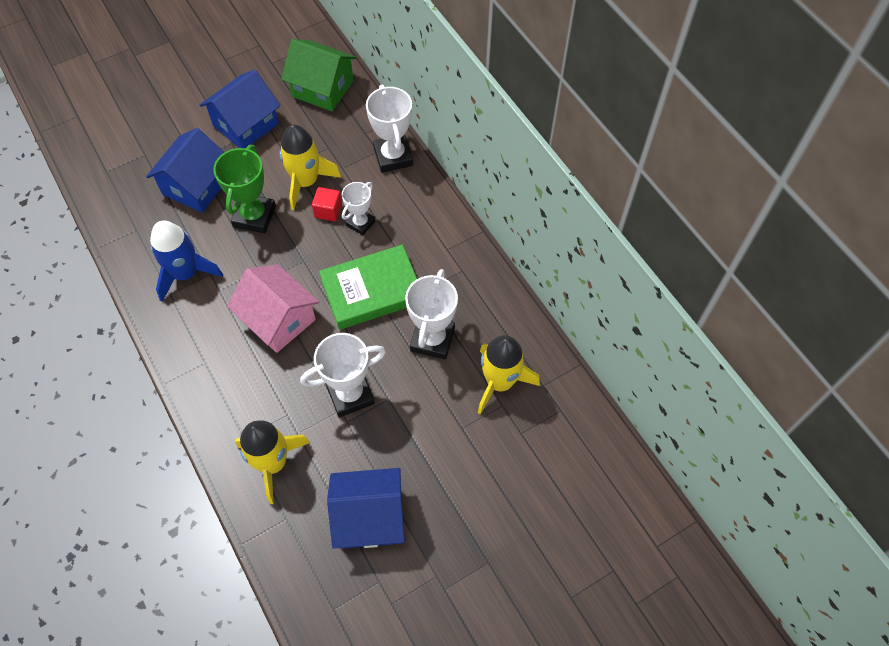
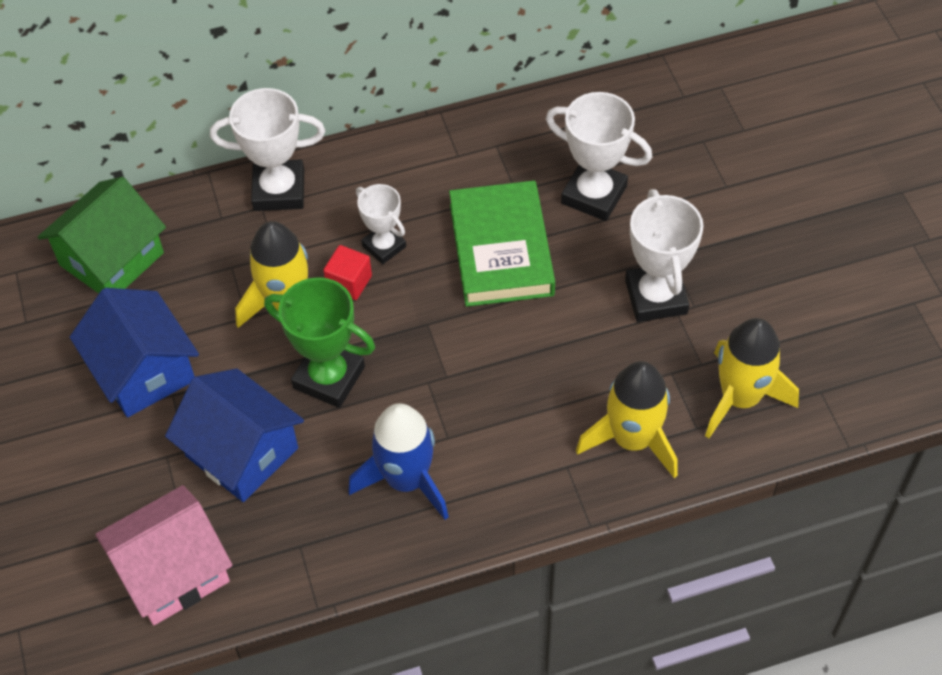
camera: 75 degrees left, 5 degrees down
(278, 319) = (519, 366): pink house -> pink house (173, 571)
(369, 517) = (830, 300): blue house -> none
(499, 382) = (671, 137): yellow rocket -> yellow rocket (632, 439)

